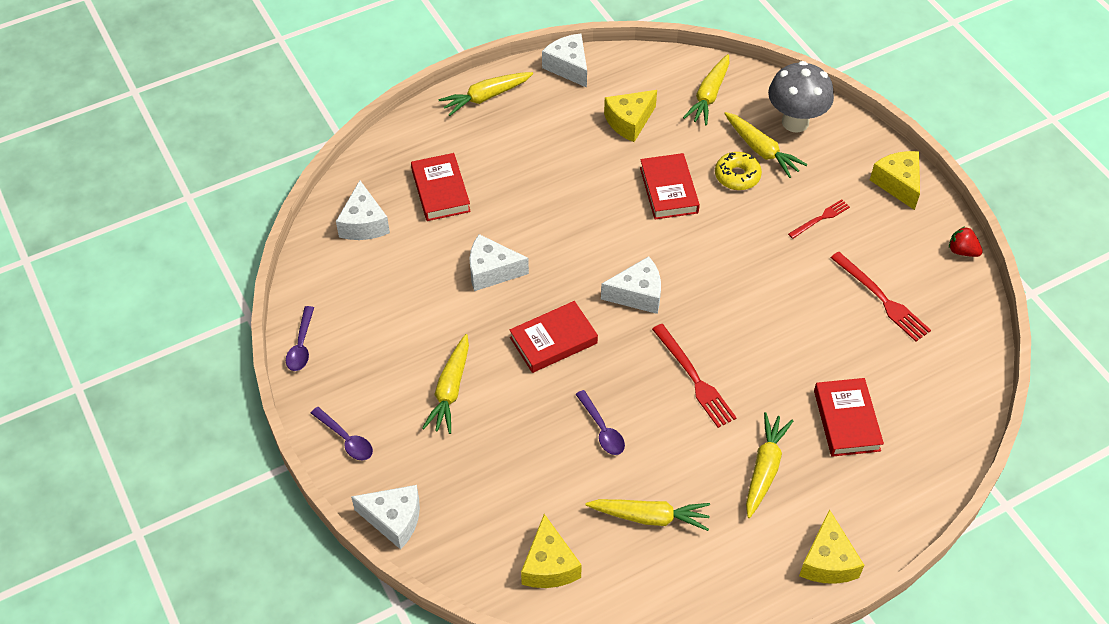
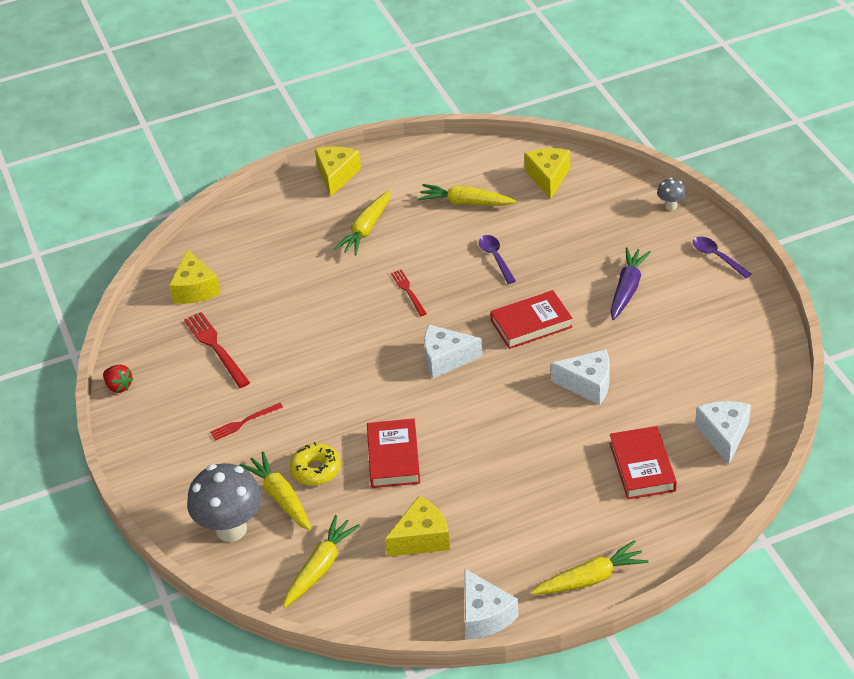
camera: 170 degrees left, 10 degrees down
(301, 345) = (770, 327): purple spoon -> none
(394, 519) = (671, 206): white cheese -> grey mushroom
(450, 390) = (627, 289): yellow carrot -> purple carrot
(694, 378) = (408, 291): red fork -> red fork, size x0.61
(846, 420) = (287, 258): red book -> none
(897, 184) = (149, 454): yellow cheese -> yellow cheese (195, 289)

